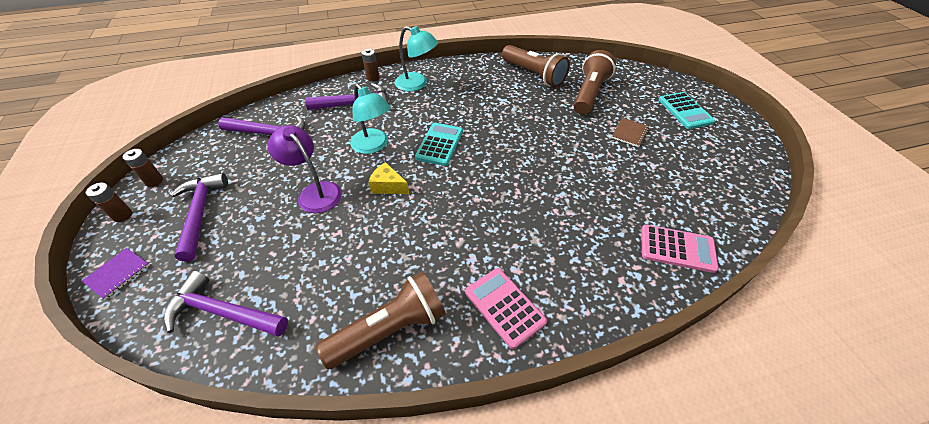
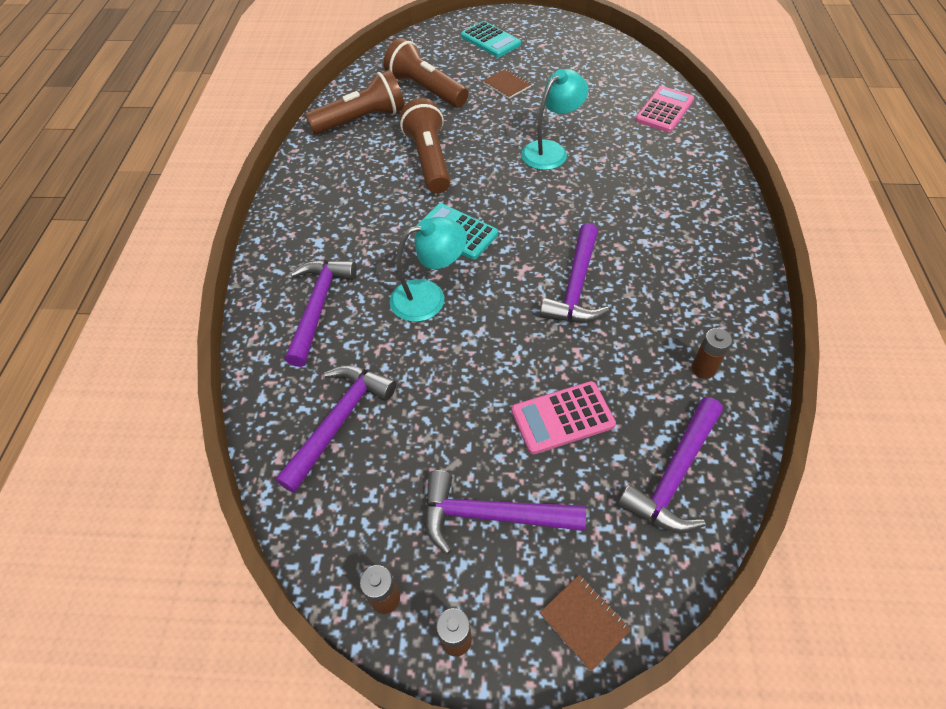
camera: 70 degrees left, 5 degrees up
(118, 274) = (584, 622): purple notebook -> brown notebook
(315, 192) = (496, 370): purple lamp -> none
(373, 78) = (261, 277): brown battery -> brown battery (703, 369)
(388, 186) = (514, 292): yellow cheese -> none
(390, 329) = (718, 319): brown flashlight -> brown flashlight (429, 160)
(404, 220) = (576, 286): none -> purple hammer
(417, 84) = (311, 231): turquoise lamp -> turquoise lamp (550, 150)
(504, 307) = (706, 231): pink calculator -> pink calculator (562, 418)
(685, 111) = (490, 40): turquoise calculator -> turquoise calculator turned 45 degrees clockwise

